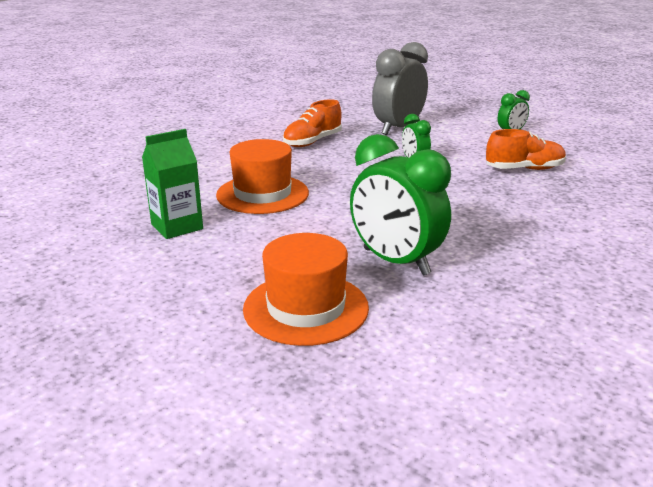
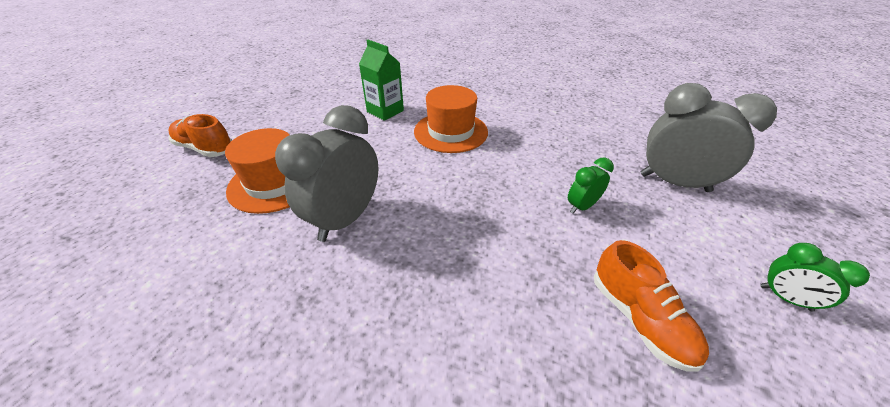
camera: 75 degrees right, 15 degrees up
(312, 142) = (579, 135): orange shoe -> orange shoe (205, 148)
(395, 262) = (345, 219): green clock -> grey clock

